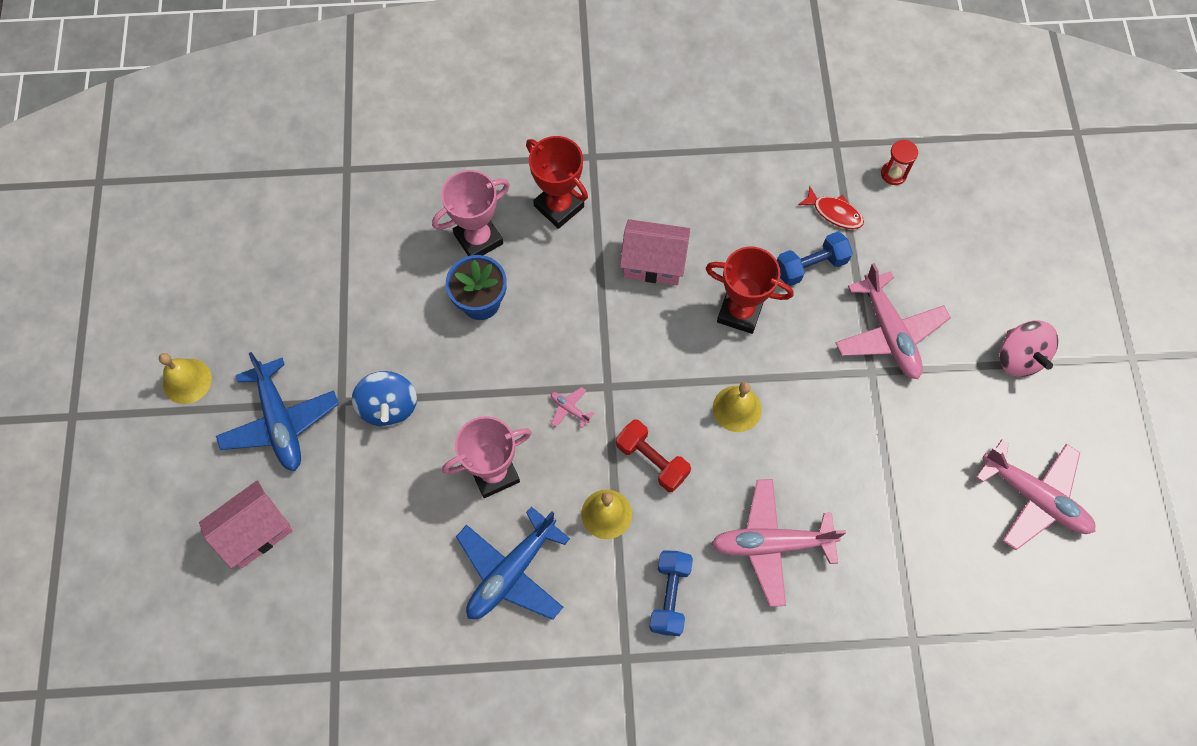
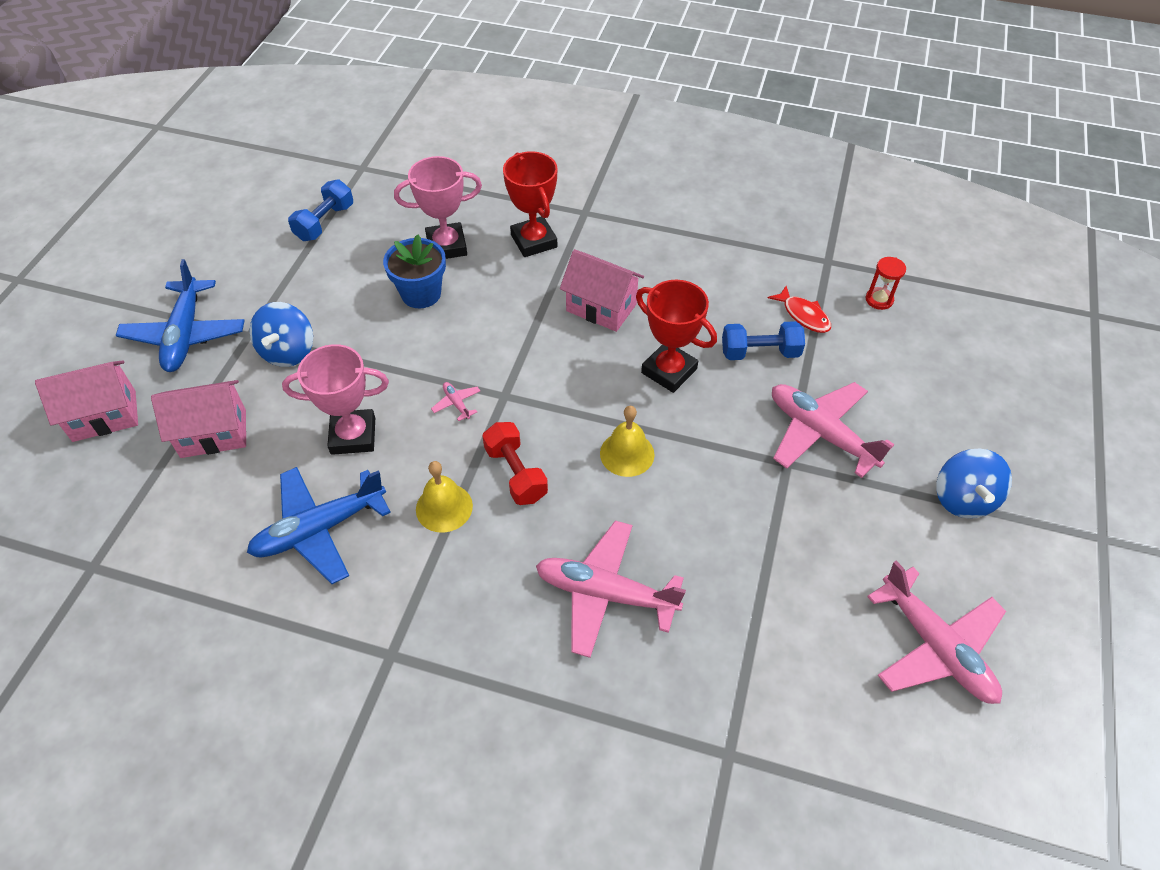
camera: 20 degrees right, 15 degrees down
(187, 381) = (128, 281): yellow bell -> none
(367, 514) = (213, 433): none -> pink house
(670, 596) = (470, 608): blue dumbbell -> blue dumbbell (325, 222)
(889, 333) = (820, 433): pink plane -> pink plane turned 135 degrees clockwise
(1019, 357) = (963, 499): pink spinning top -> blue spinning top

